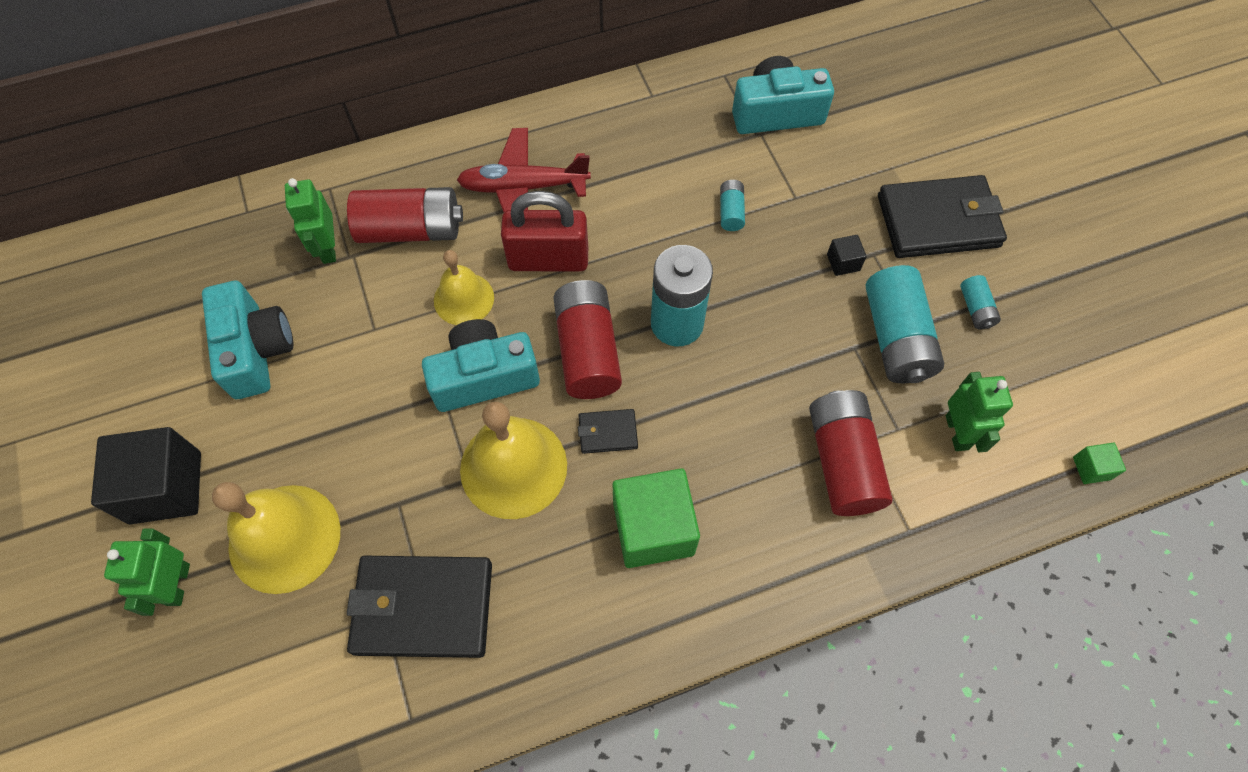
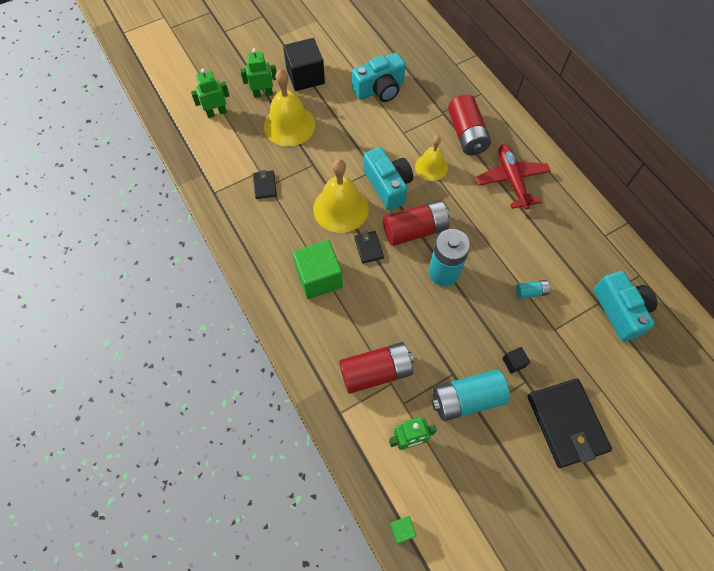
camera: 80 degrees right, 0 degrees up
(328, 248) = (444, 102): green robot -> green robot (216, 113)
(423, 607) = (265, 185): black wallet -> black wallet, size x0.47
(548, 259) = (467, 201): red padlock -> none
(975, 309) = (502, 451): turquoise battery -> none

